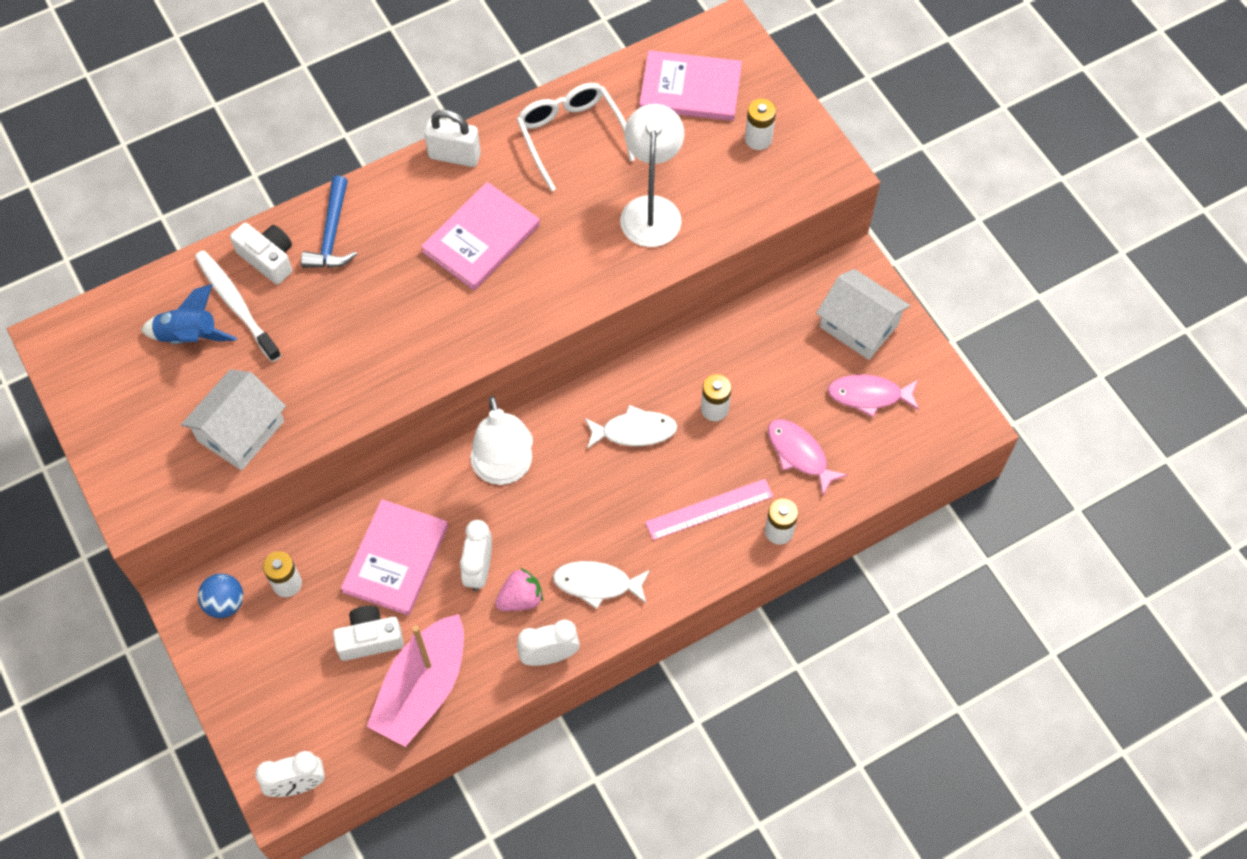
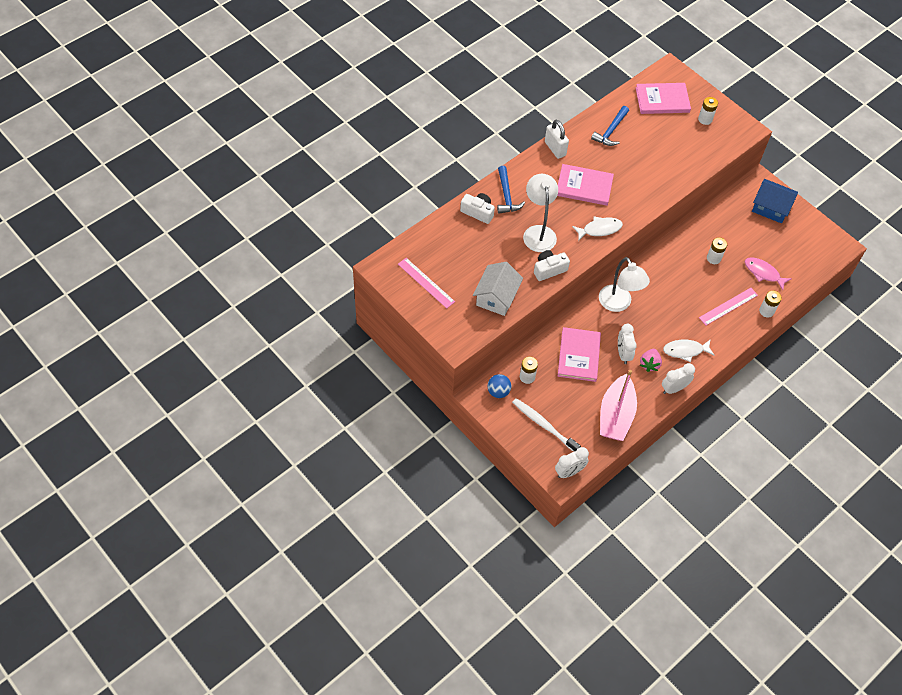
camera: 15 degrees left, 5 degrees down
(124, 381) = (426, 282): none -> pink ruler
(190, 336) = (452, 256): blue rocket -> none
(236, 305) = (470, 237): white toothbrush -> white toothbrush (544, 425)
(370, 639) = (580, 396): white camera -> white camera (549, 269)
(454, 156) = (555, 149): white padlock -> white padlock turned 60 degrees clockwise
(481, 238) = (584, 186): pink book -> pink book turned 75 degrees clockwise
(520, 599) = (649, 364): pink strawberry -> pink strawberry turned 150 degrees clockwise
(571, 136) = (611, 131): white glasses -> blue hammer
(634, 431) = (677, 275): white fish -> white fish (599, 229)
(651, 209) = (664, 160): white lamp -> white lamp (538, 232)
(859, 325) = (771, 208): white house -> blue house
(869, 395) = (787, 240): pink fish -> none

